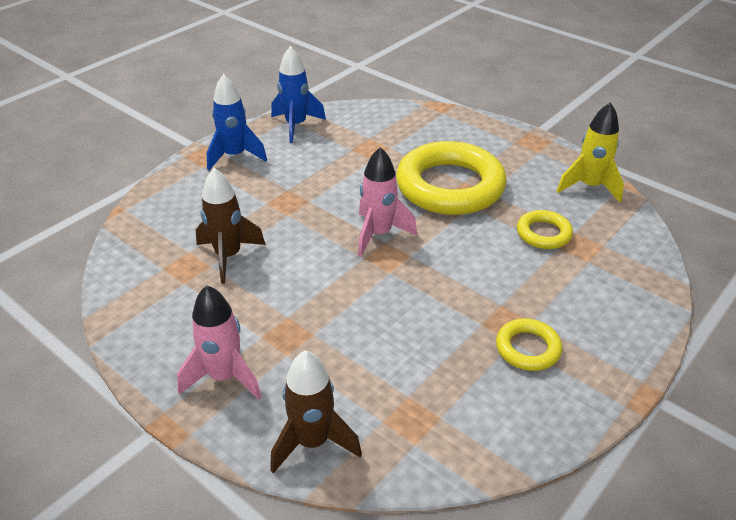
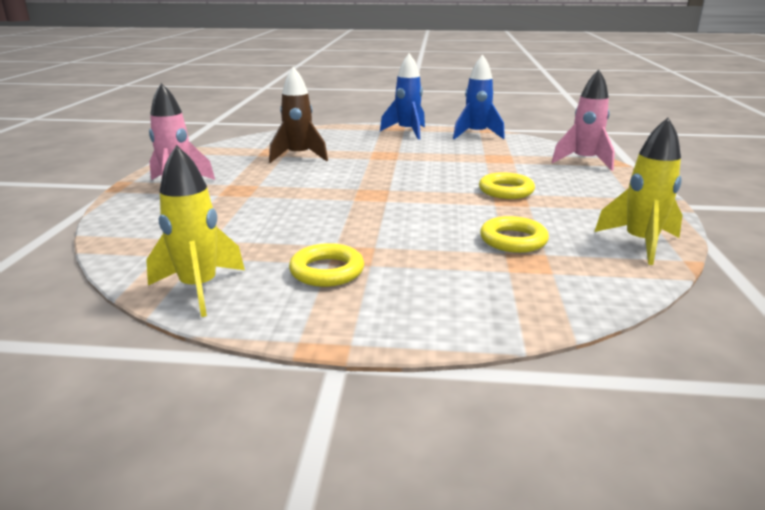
camera: 55 degrees right, 15 degrees down
(312, 442) = (134, 222): brown rocket -> none
(379, 234) = (394, 185): pink rocket -> pink rocket (584, 162)
(450, 186) = (506, 191): yellow ring -> yellow ring, size x0.47
(508, 434) = (199, 289): none -> yellow rocket

